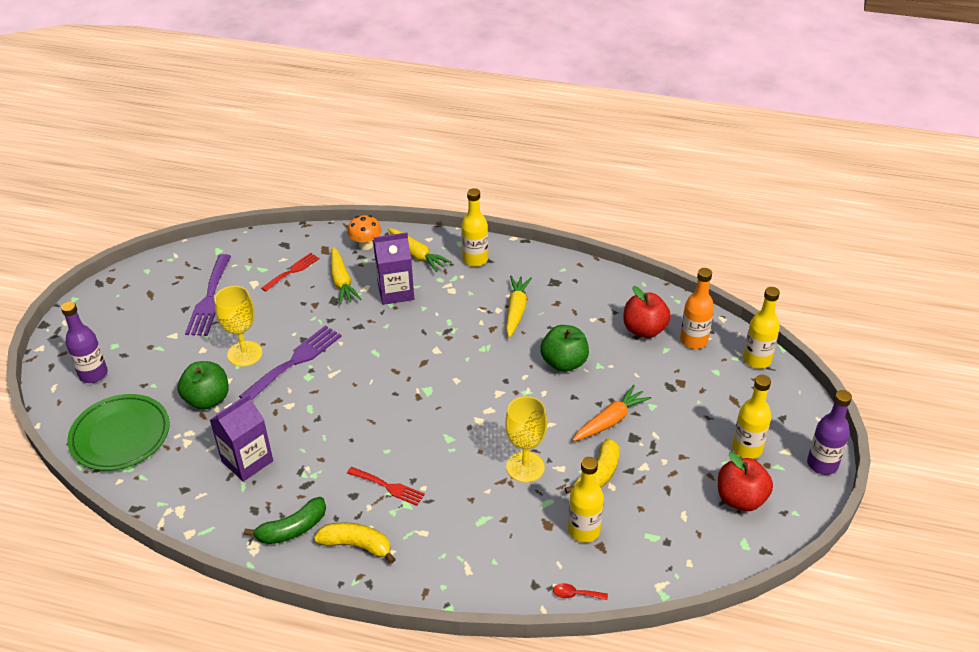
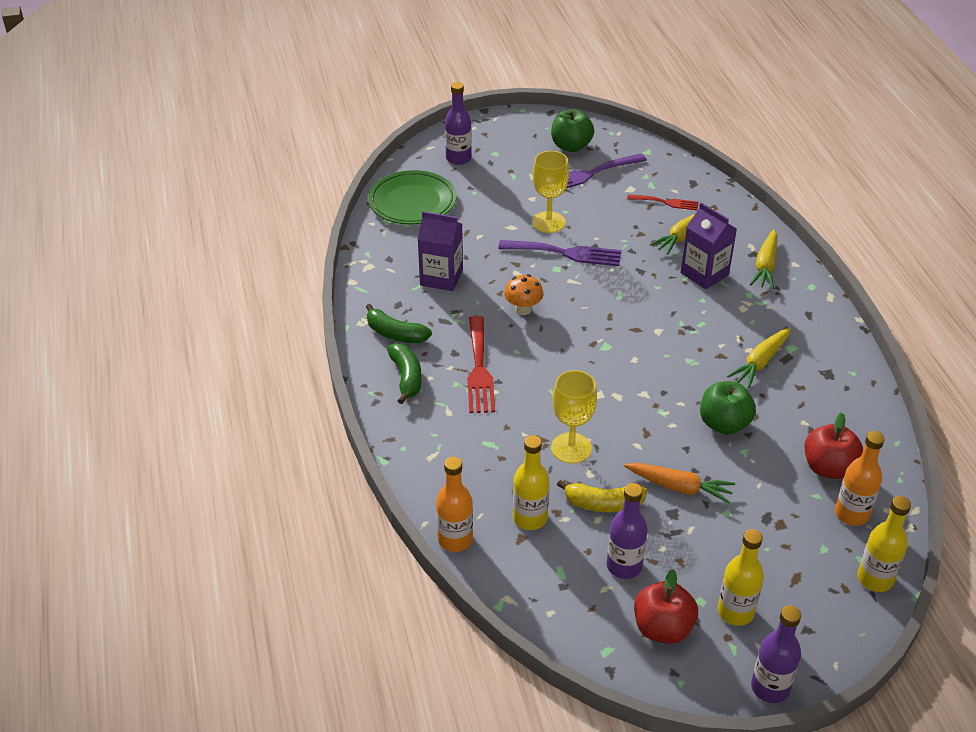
camera: 60 degrees right, 0 degrees up
(207, 399) = (484, 226): green apple -> green apple (571, 146)
(357, 545) = (406, 377): yellow banana -> green banana
(366, 245) = (743, 229): orange mushroom -> orange mushroom (523, 309)
(388, 487) = (479, 369): red fork -> red fork, size x1.65
(475, 259) = (800, 306): yellow bottle -> none
(516, 310) = (760, 362): yellow carrot -> yellow carrot turned 150 degrees clockwise
(575, 594) = (455, 539): red spoon -> orange bottle
(668, 493) = (624, 566): none -> purple bottle

